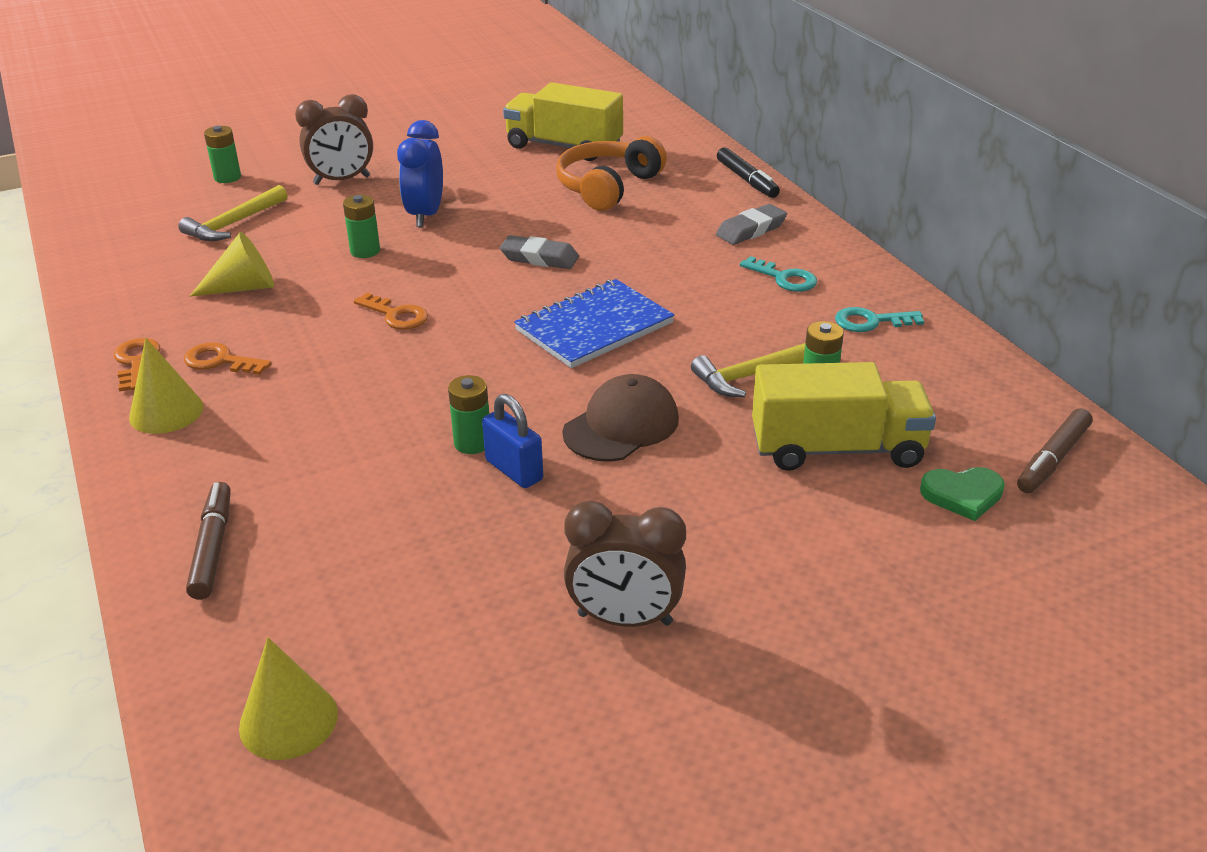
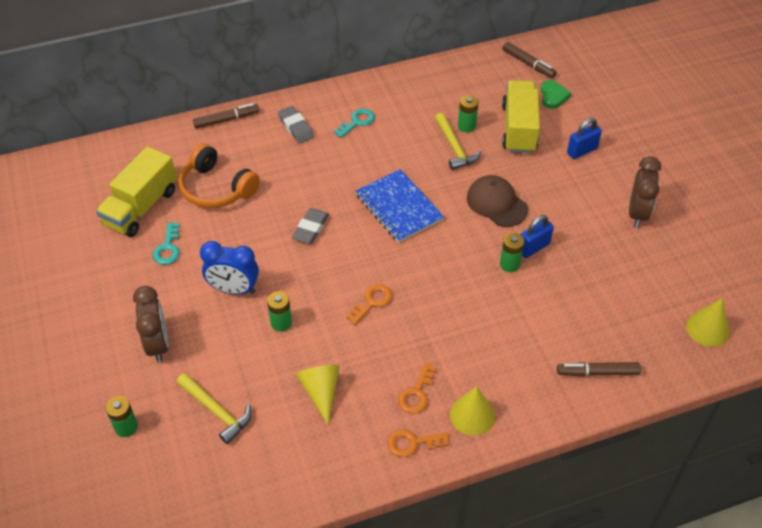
camera: 85 degrees left, 15 degrees up
(747, 180) = (226, 119): black marker -> brown marker
(801, 536) = (582, 151): none -> blue padlock
(871, 321) = (408, 97): turquoise key -> turquoise key (168, 248)

